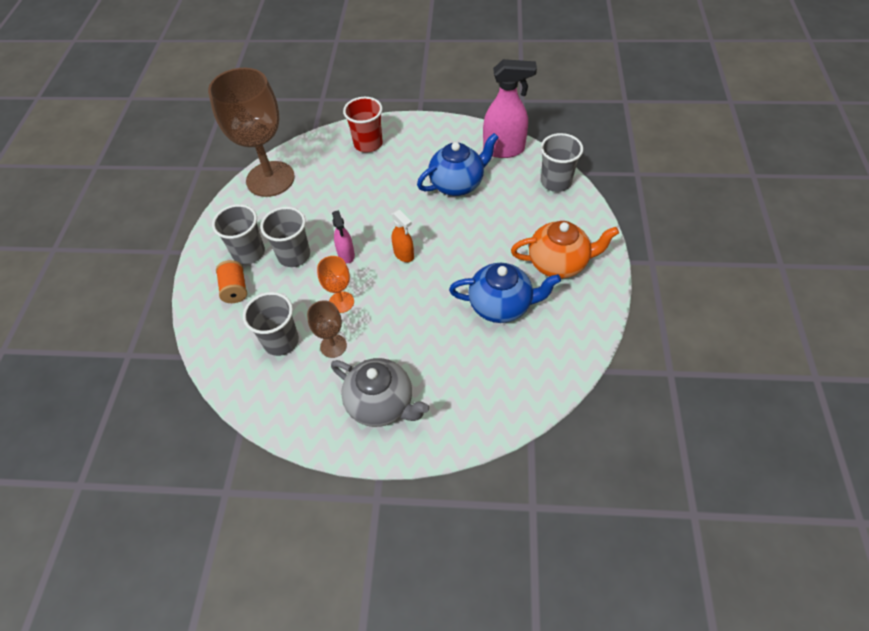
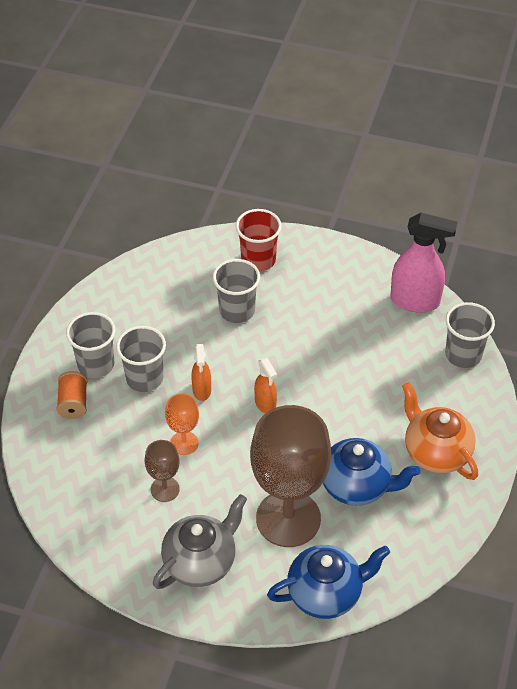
camera: 10 degrees right, 5 degrees down
(270, 179) = (137, 281): brown goblet -> brown goblet (288, 518)
(281, 341) = (111, 471): grey cup -> grey cup (237, 310)
(346, 255) = (202, 390): pink spray bottle -> orange spray bottle
(381, 404) = (201, 562): grey teapot -> grey teapot turned 90 degrees counterclockwise
(457, 184) = (348, 332): blue teapot -> blue teapot (326, 593)
(559, 263) = (435, 452): orange teapot -> orange teapot turned 135 degrees counterclockwise

